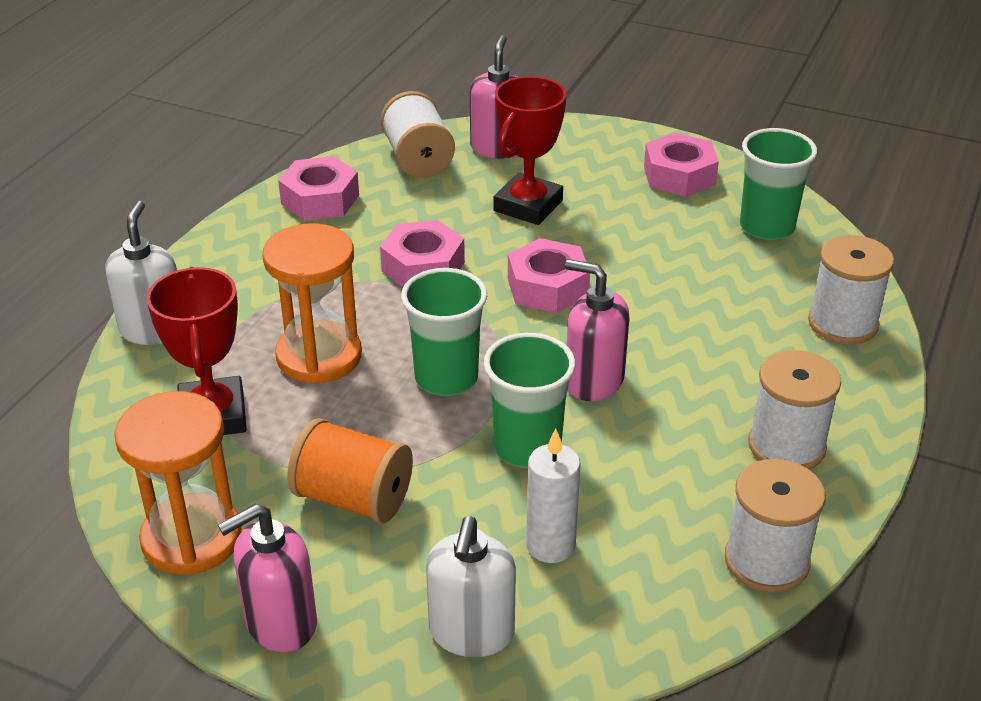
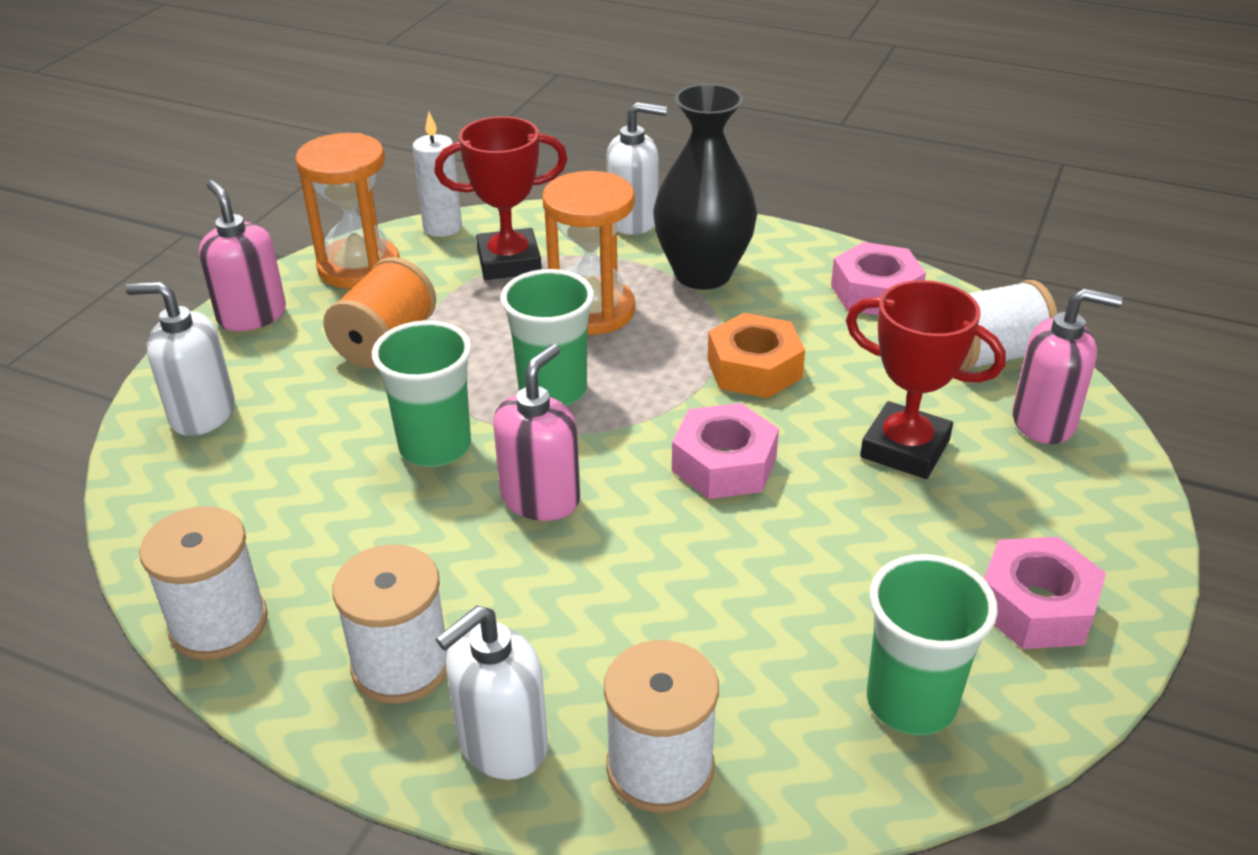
camera: 90 degrees right, 0 degrees up
(269, 288) = (702, 274): none -> black vase
(423, 266) = (754, 368): pink nut -> orange nut
(550, 545) = (291, 462): white candle -> white candle (442, 227)
(845, 391) = (501, 744): none -> white soap dispenser

